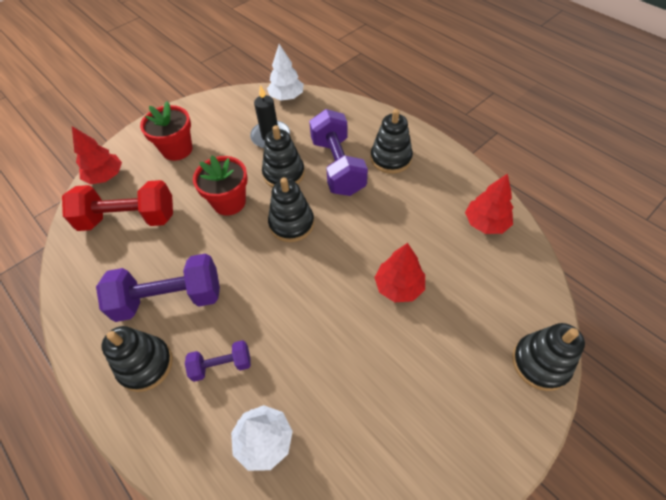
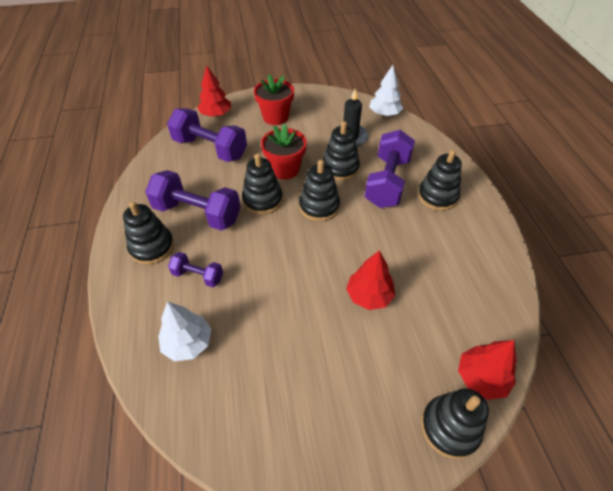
camera: 30 degrees right, 5 degrees down
(129, 219) = (210, 148): red dumbbell -> purple dumbbell
(230, 247) = (262, 200): none -> black stacking toy
(486, 223) = (486, 288): red tree -> red tree (481, 378)

